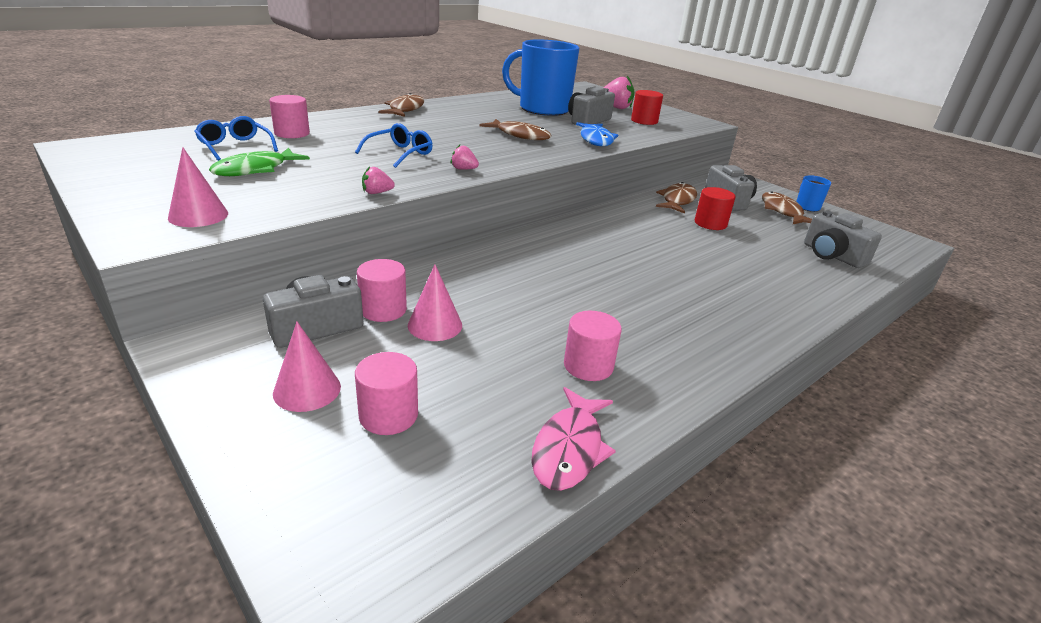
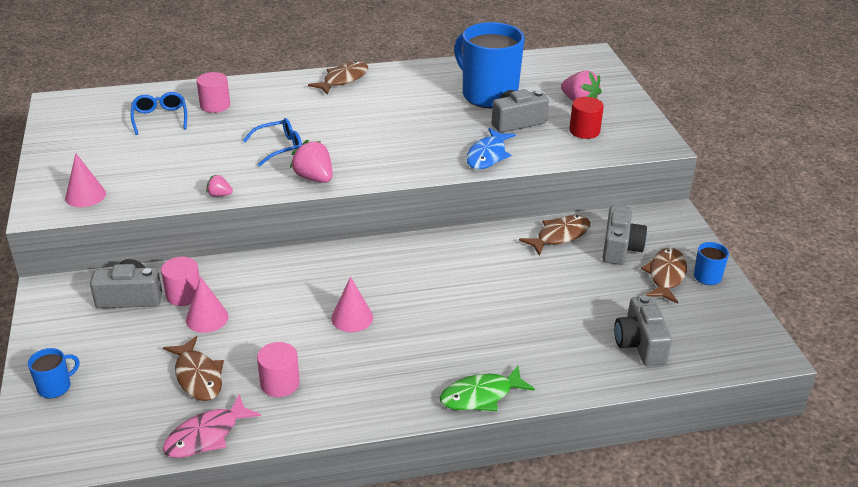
camera: 30 degrees right, 5 degrees up
(255, 170) = (154, 151): green fish -> green fish (481, 396)
(294, 459) = (55, 387): none -> blue mug
(307, 390) = (92, 344): pink cone -> pink cone (352, 318)
(388, 415) = (123, 377): pink cylinder -> none
(463, 169) = (314, 178): pink strawberry -> pink strawberry, size x1.85
(520, 135) = (416, 137): brown fish -> brown fish (198, 376)
(710, 223) = (557, 273): red cylinder -> none

